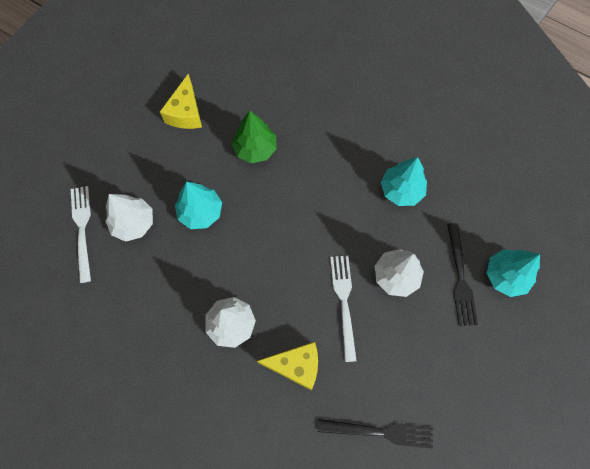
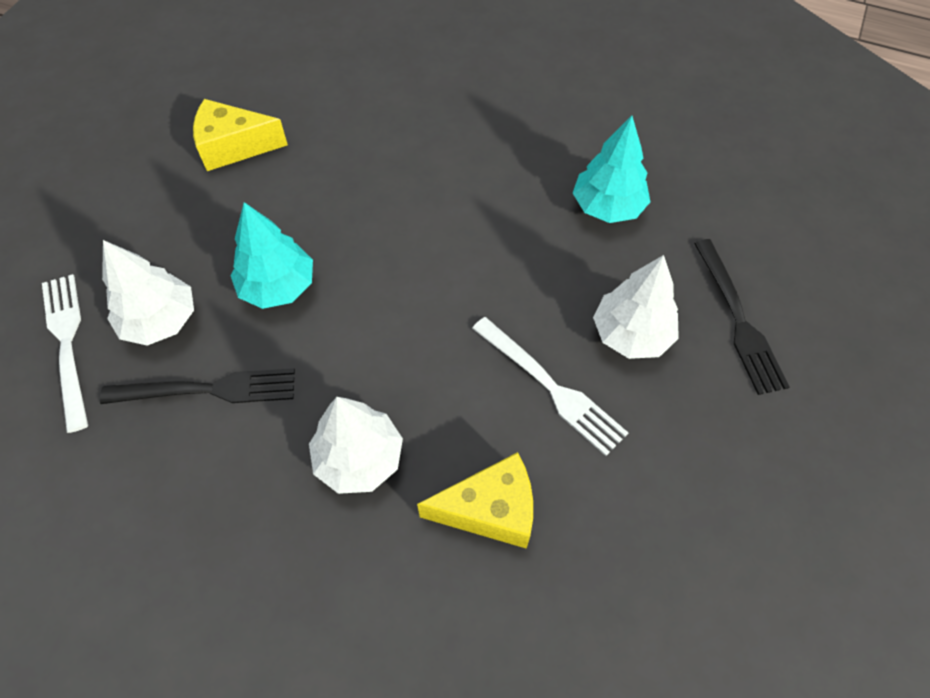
camera: 10 degrees left, 10 degrees down
(186, 113) = (234, 146): yellow cheese -> yellow cheese turned 90 degrees clockwise
(255, 149) = (357, 181): green tree -> none
(343, 301) = (552, 388): white fork -> white fork turned 150 degrees clockwise
(381, 432) = (671, 600): black fork -> black fork (209, 389)
(505, 276) = (811, 306): turquoise tree -> none

